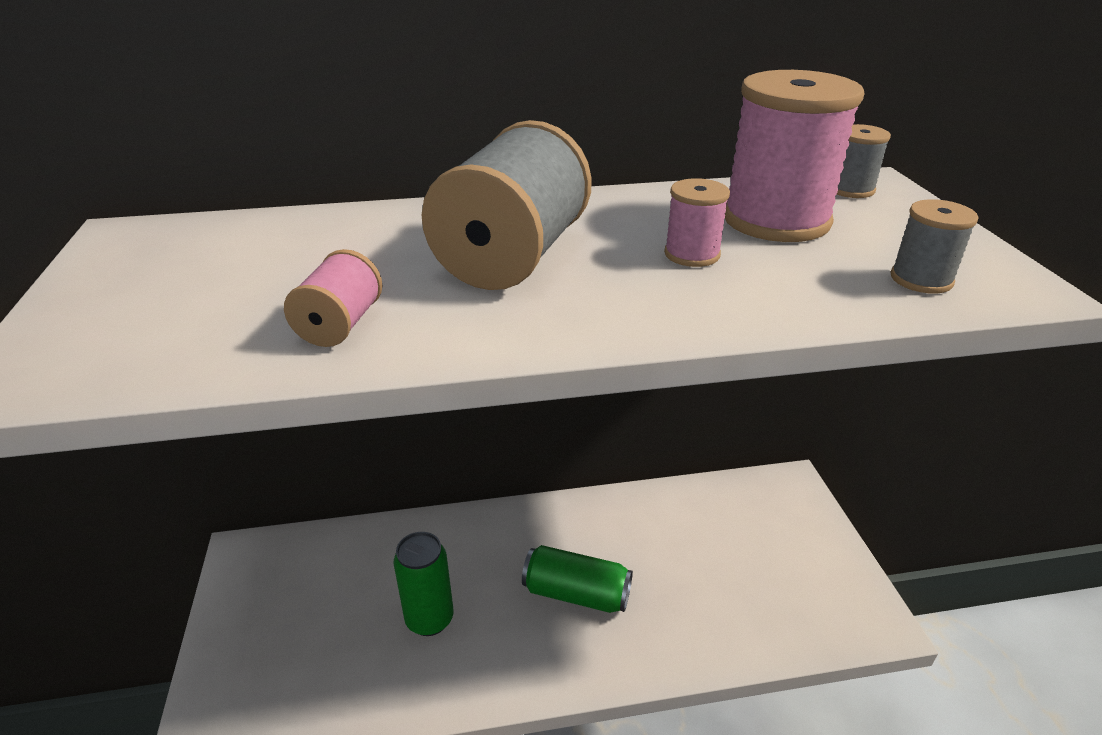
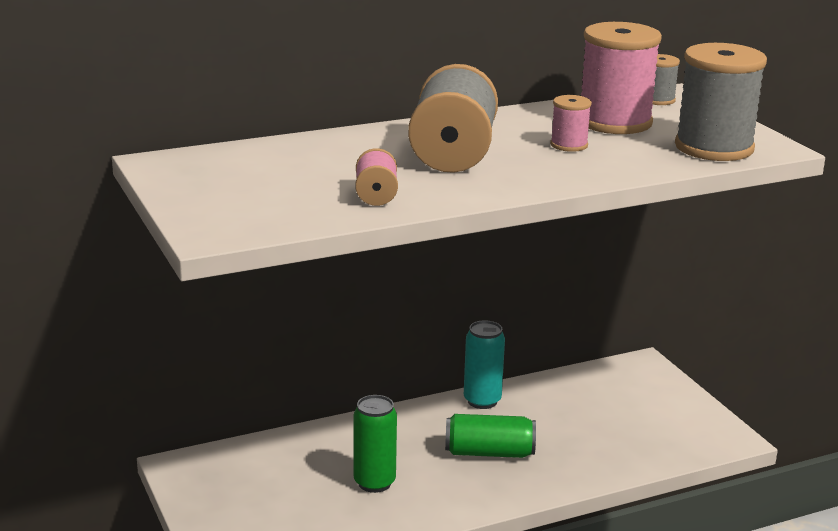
camera: 15 degrees left, 10 degrees down
(596, 511) = (482, 401): none -> turquoise can
(921, 279) = (714, 147): grey spool -> grey spool, size x2.08

